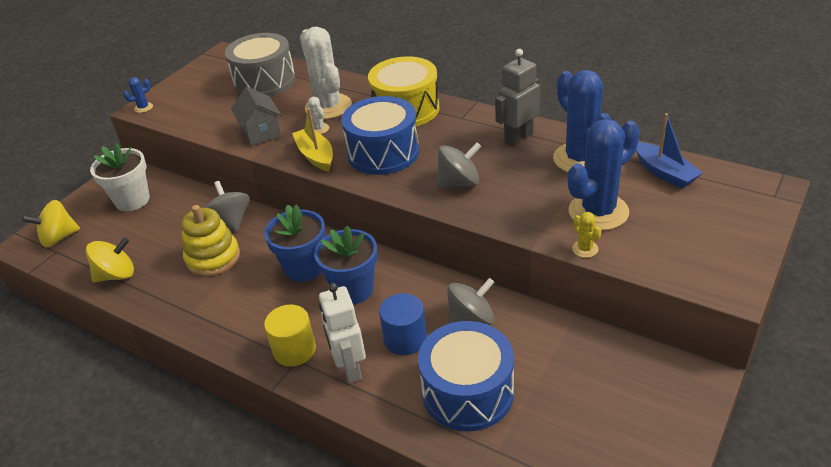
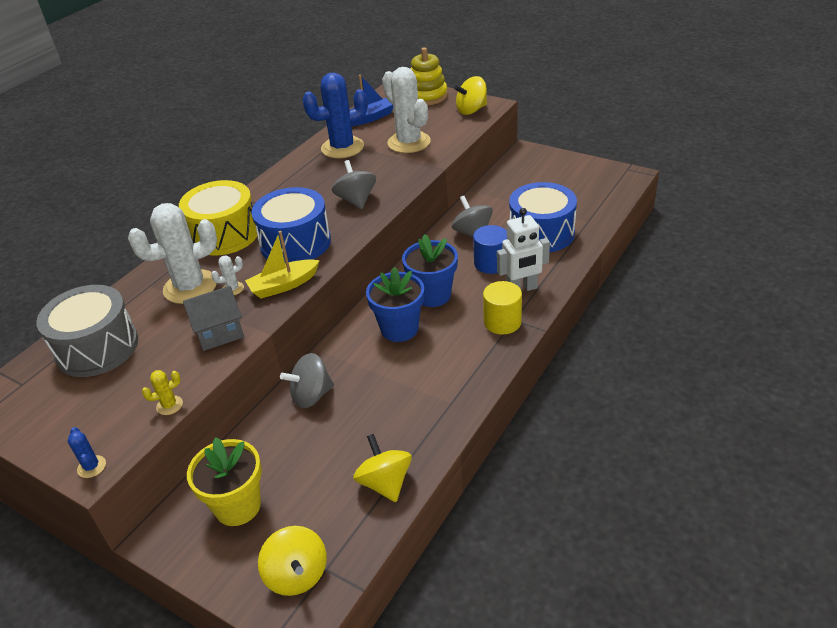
camera: 90 degrees left, 0 degrees up
(132, 200) = (238, 506): white flower pot -> yellow flower pot
(213, 258) = (371, 399): yellow stacking toy -> yellow stacking toy (427, 96)
(518, 138) = (302, 174): grey robot -> none
(585, 249) = (448, 148): yellow cactus -> yellow cactus (169, 405)
(598, 212) = (409, 142): blue cactus -> white cactus
(708, 268) = (471, 110): none -> yellow spinning top

